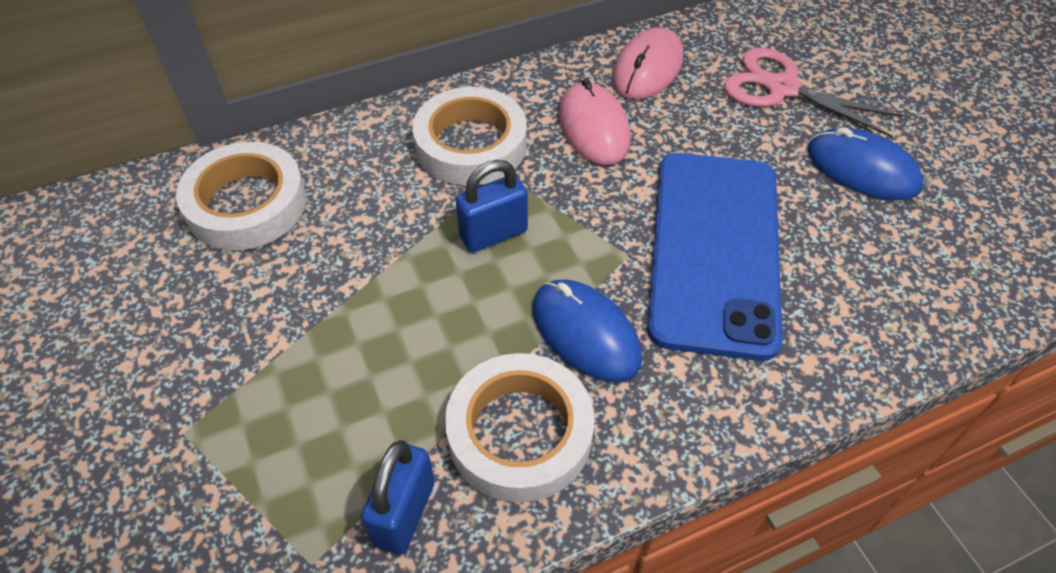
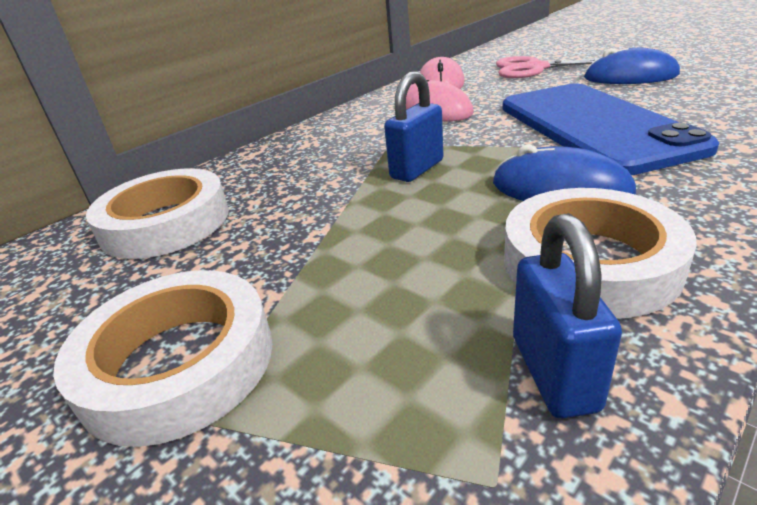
camera: 20 degrees left, 20 degrees down
(471, 144) = (349, 140): white tape -> white tape (178, 363)

